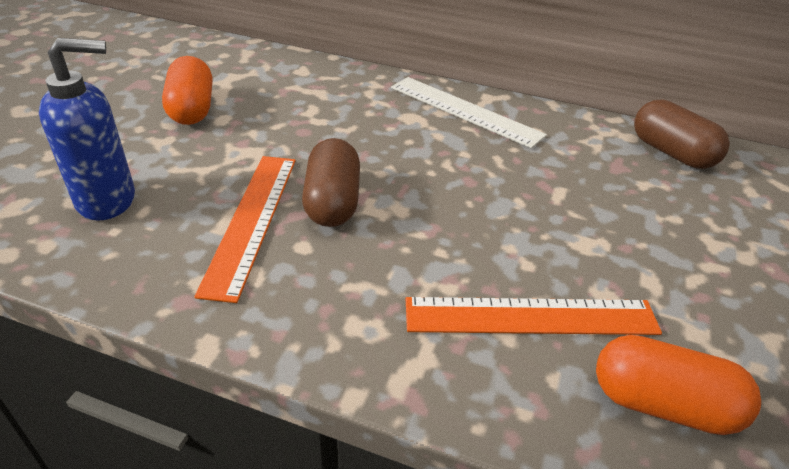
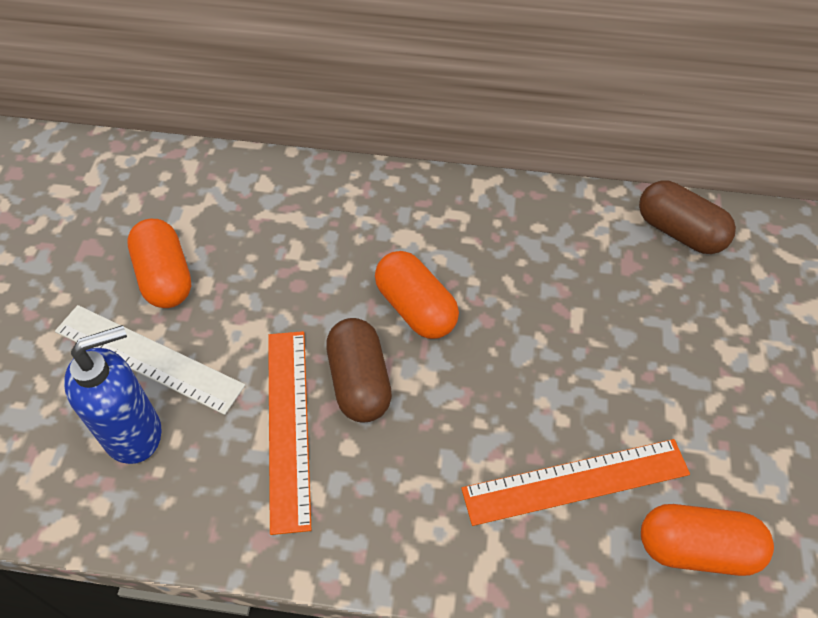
camera: 10 degrees left, 15 degrees up
(404, 162) = (416, 308): none -> orange capsule
(464, 111) = (459, 213): white ruler -> white ruler (148, 358)

